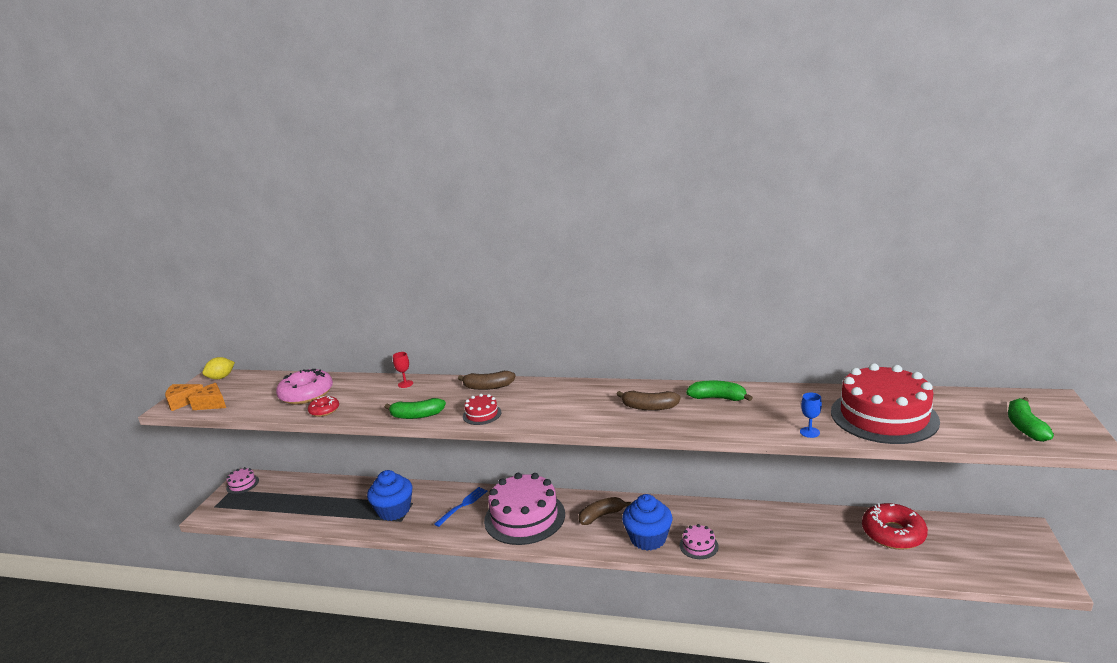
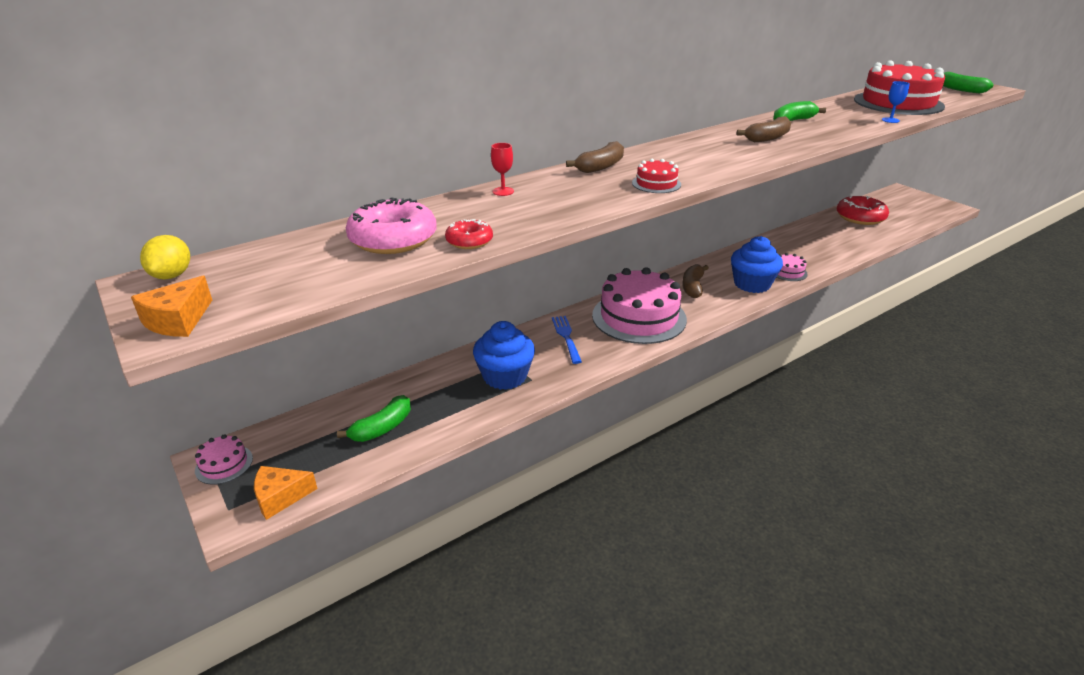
camera: 50 degrees left, 10 degrees up
(212, 404) = (251, 301): orange cheese -> orange cheese (280, 497)
(417, 415) = (596, 206): green banana -> green banana (382, 428)

